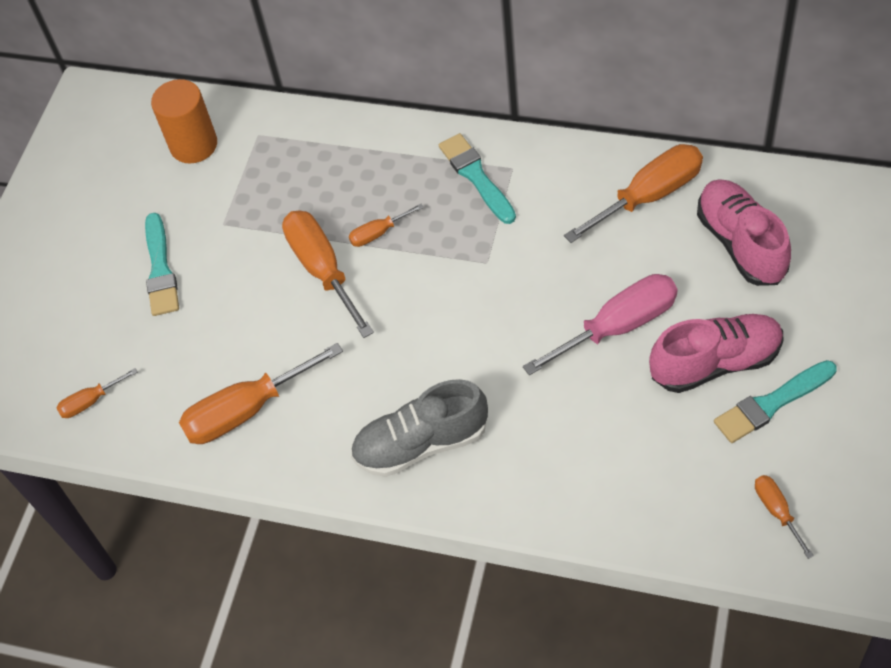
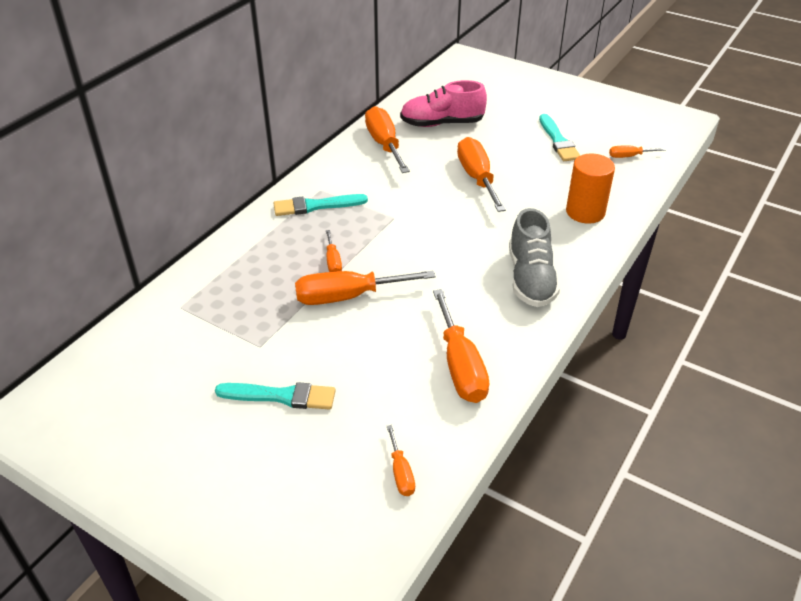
camera: 80 degrees left, 15 degrees down
(194, 145) = (156, 349): orange cylinder -> orange cylinder (585, 212)
(618, 326) = (477, 178): pink screwdriver -> orange screwdriver
(715, 363) = (522, 151): pink shoe -> none

